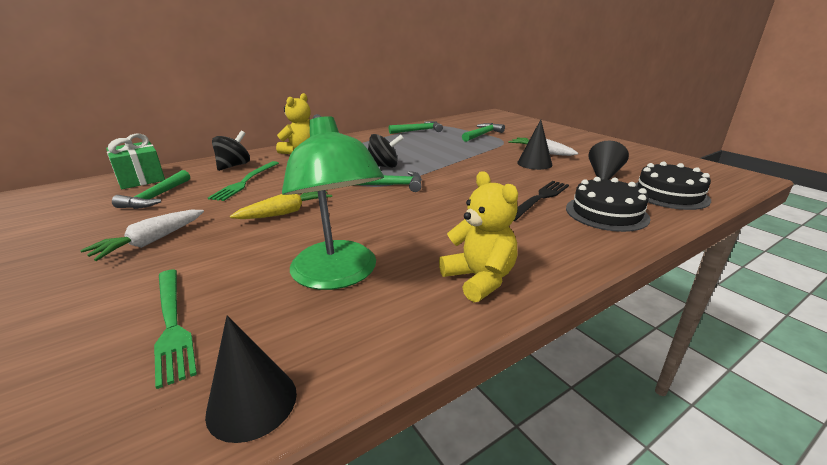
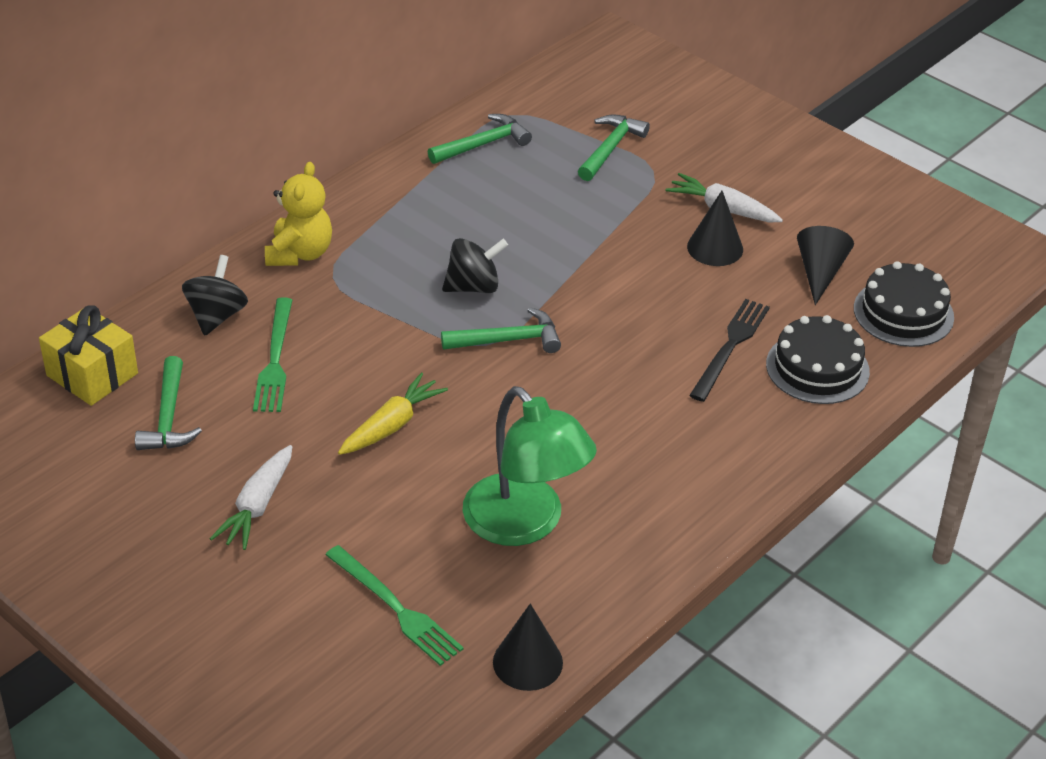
camera: 15 degrees left, 15 degrees up
(141, 179) = (92, 374): green gift -> yellow gift
(479, 279) = (678, 506): yellow teddy bear -> none

